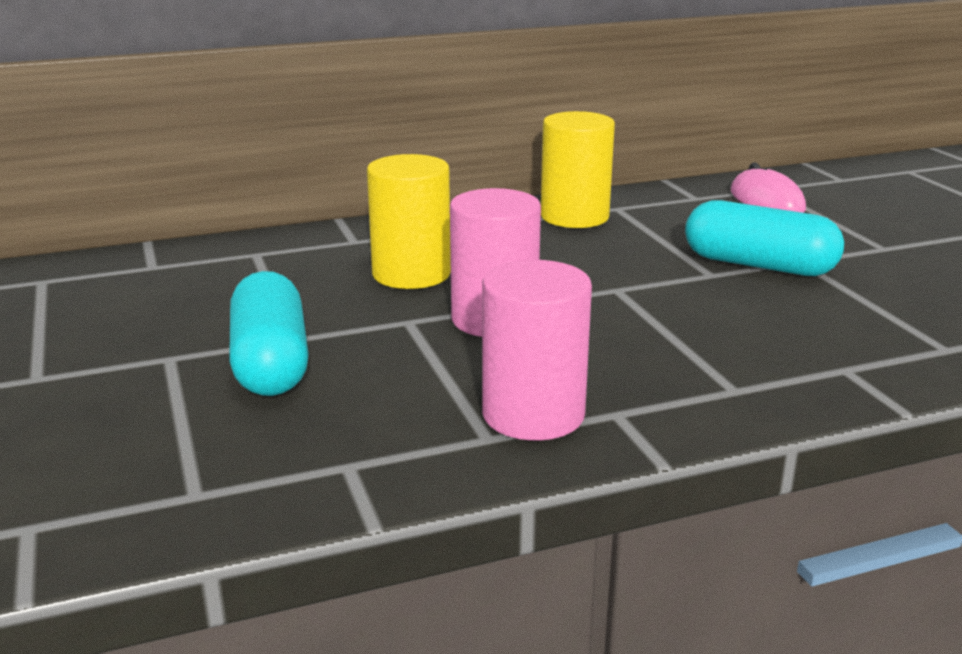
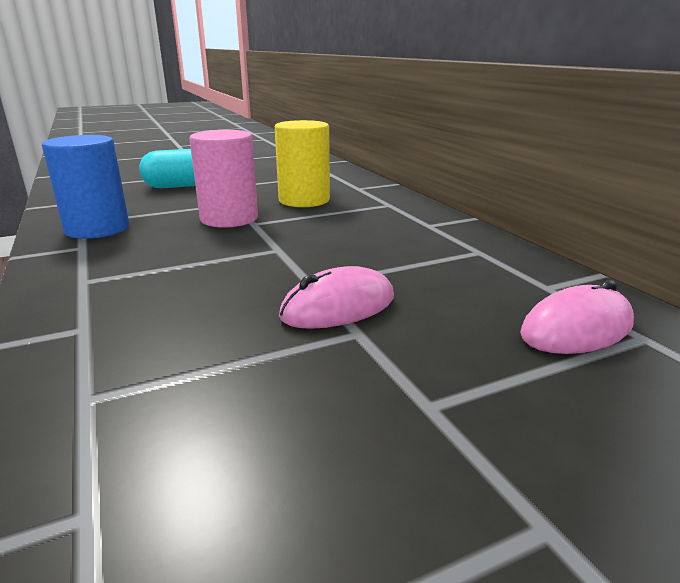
camera: 85 degrees right, 0 degrees up
(533, 414) = (97, 229): pink cylinder -> blue cylinder
(574, 217) = (440, 236): yellow cylinder -> none
(759, 265) = (338, 307): turquoise capsule -> pink mouse

